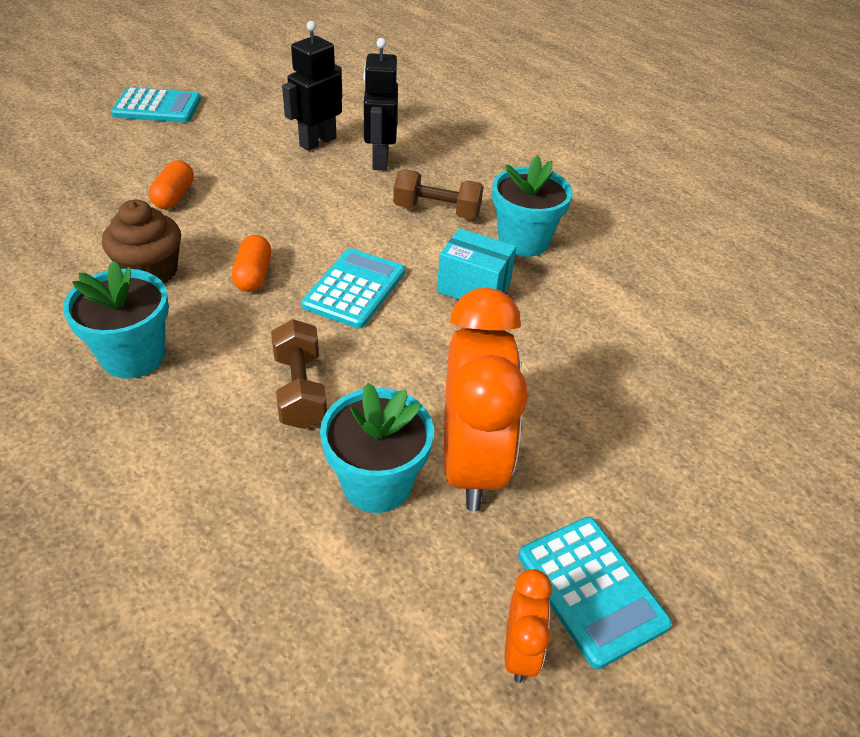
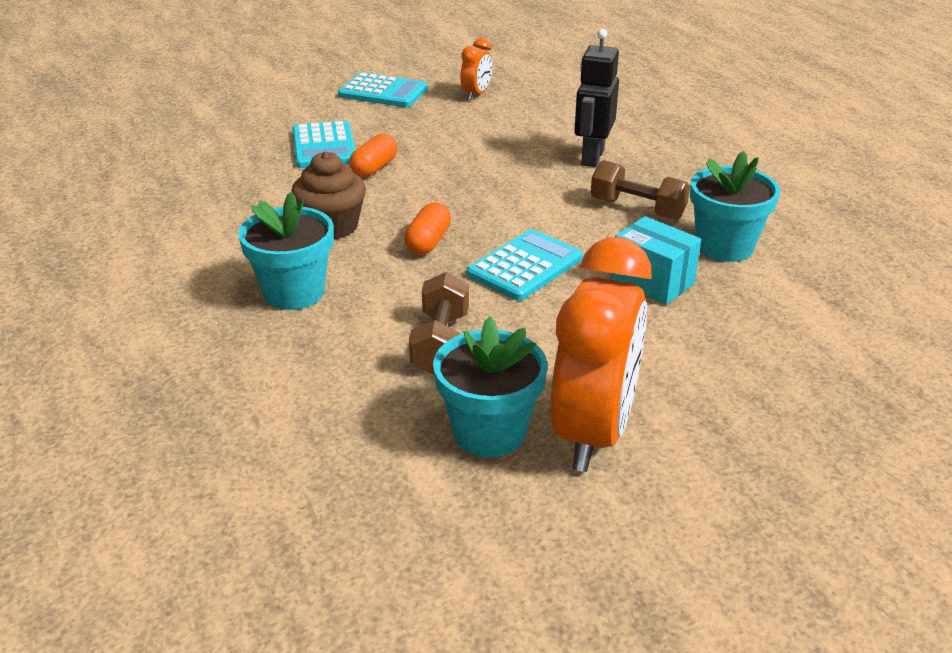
camera: 20 degrees right, 10 degrees down
(317, 142) = (532, 135): black robot -> none
(520, 650) = (585, 599): orange clock -> orange clock (476, 94)
(591, 590) = (682, 564): turquoise calculator -> turquoise calculator (324, 146)

